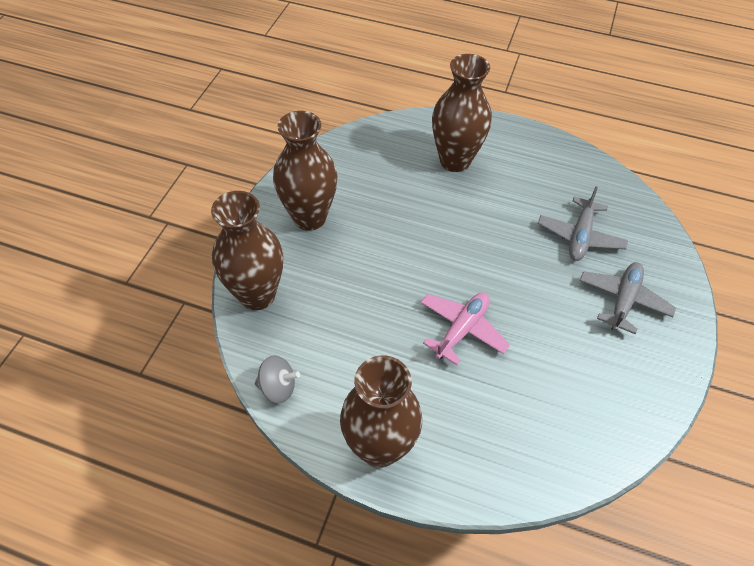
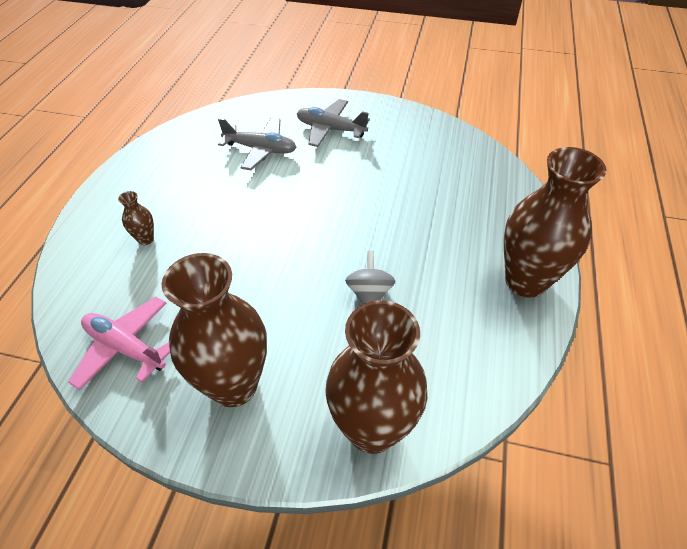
camera: 95 degrees left, 5 degrees down
(278, 387) = (494, 380): grey spinning top -> grey spinning top (369, 294)
(455, 160) = (145, 239): brown vase -> brown vase, size x0.41
(462, 329) = (381, 227): pink plane -> pink plane (125, 347)

